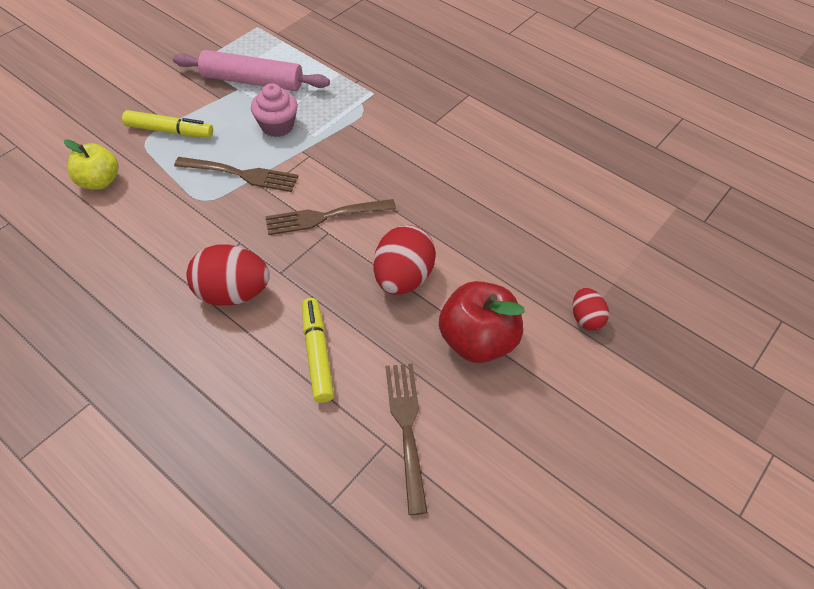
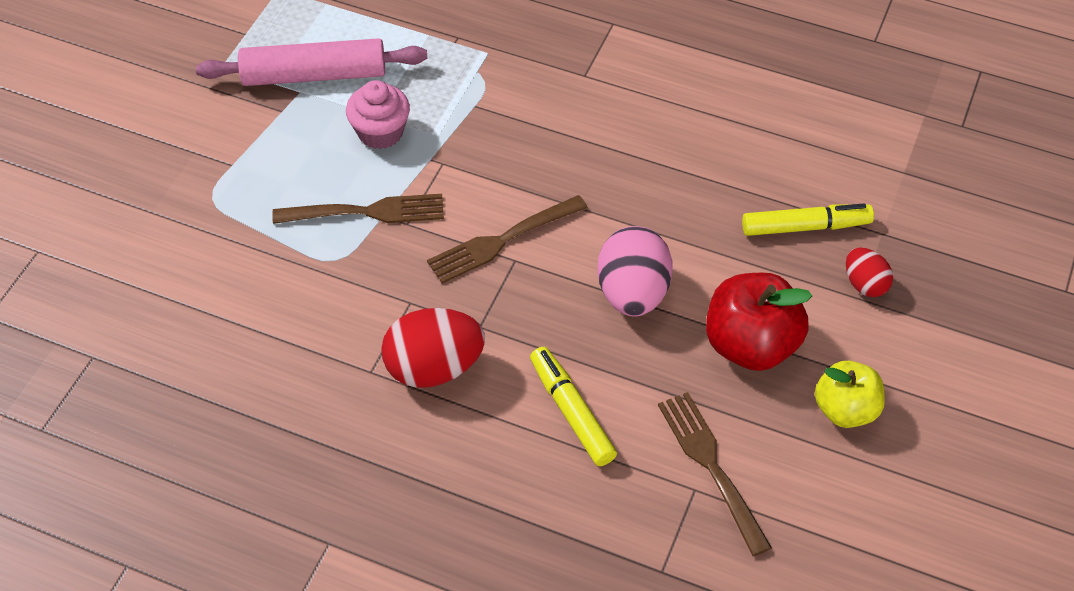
camera: 15 degrees left, 0 degrees up
(99, 181) = (183, 270): yellow apple -> yellow apple (845, 410)
(169, 131) = (238, 176): yellow marker -> yellow marker (805, 227)
(403, 278) = (632, 293): red egg -> pink egg

